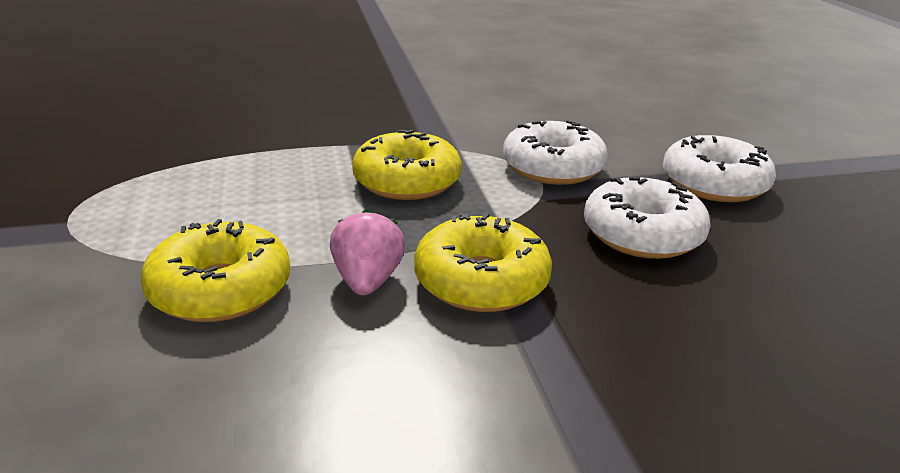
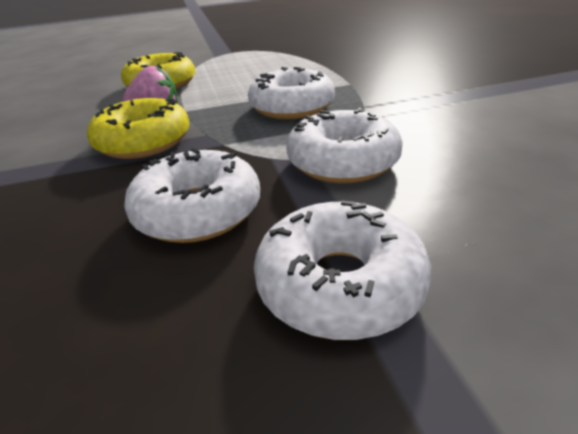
camera: 90 degrees right, 5 degrees up
(407, 181) = (292, 107): yellow donut -> white donut

